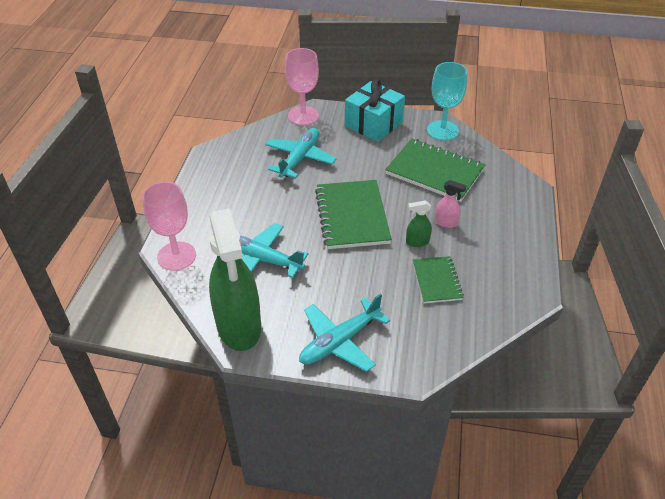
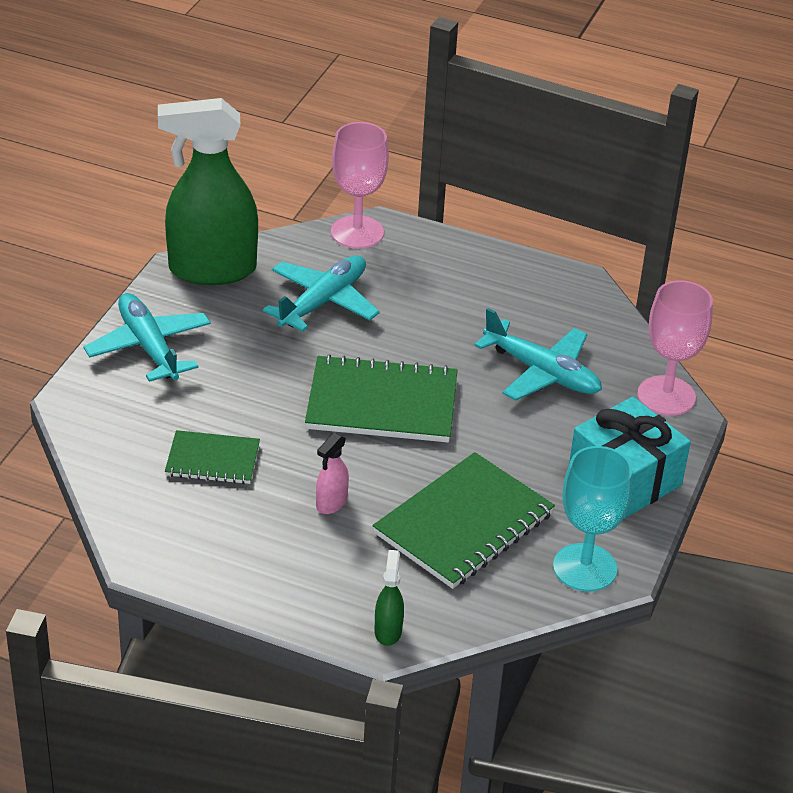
camera: 100 degrees right, 5 degrees down
(417, 242) = (299, 459): green spray bottle -> green spray bottle (388, 631)

